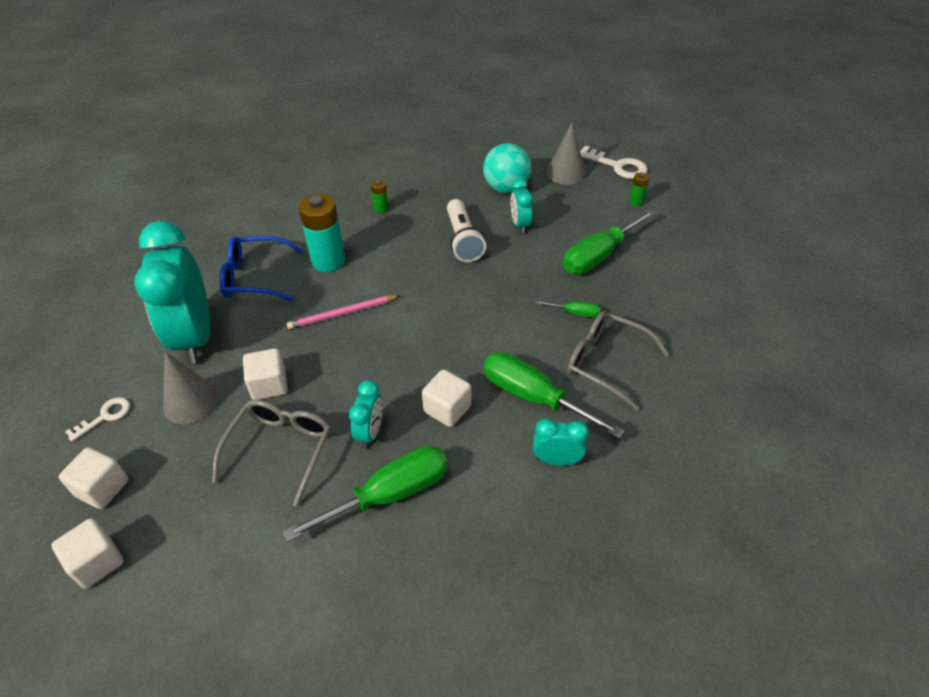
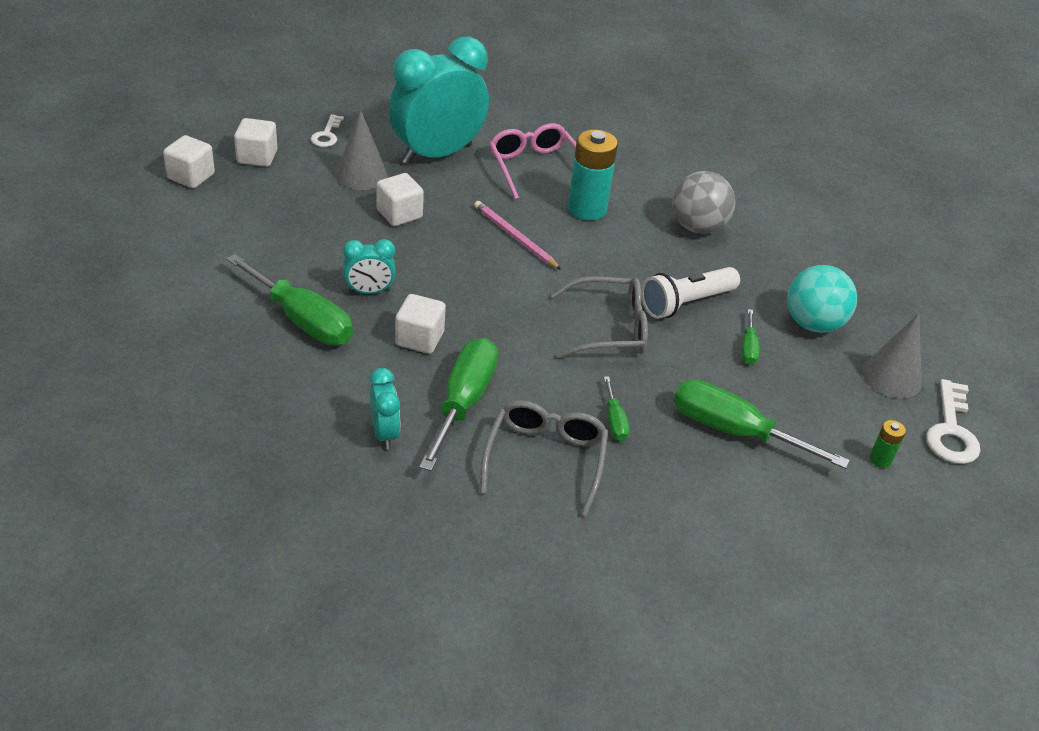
camera: 65 degrees right, 5 degrees down
(105, 417) = (327, 135): white key -> white key turned 75 degrees clockwise
(256, 277) = (535, 168): blue glasses -> pink glasses
(280, 450) = (328, 240): grey glasses -> grey glasses (608, 329)
(381, 209) = (697, 227): green battery -> grey ball
(520, 224) = (748, 348): turquoise clock -> green screwdriver

